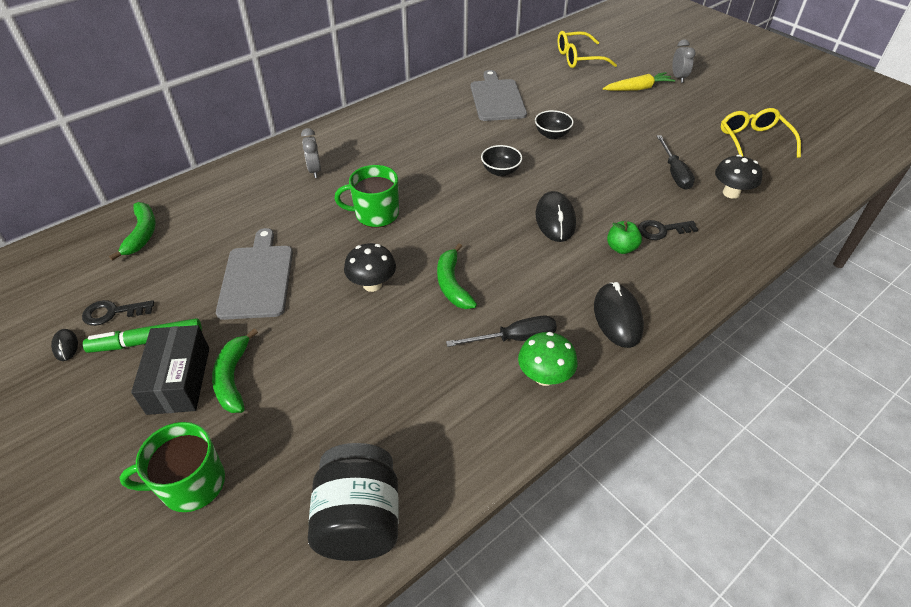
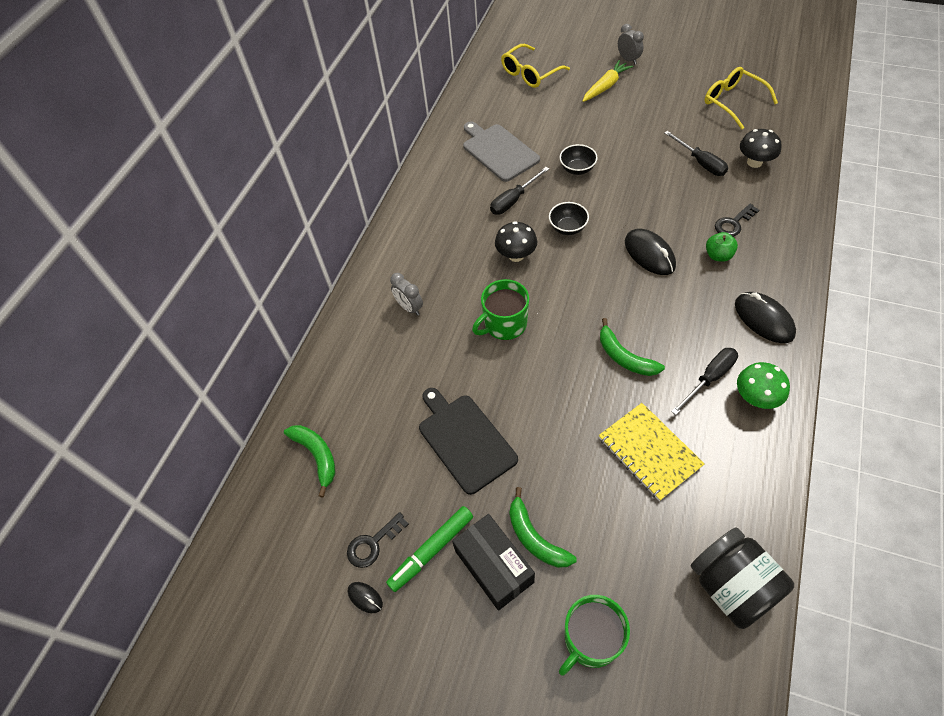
camera: 25 degrees left, 10 degrees up
(257, 278) = (464, 440): grey cutting board -> black cutting board
(372, 284) = (563, 392): black mushroom -> black mushroom (516, 255)
(398, 367) = (649, 452): none -> yellow notebook
(474, 135) = (513, 200): none -> black screwdriver

